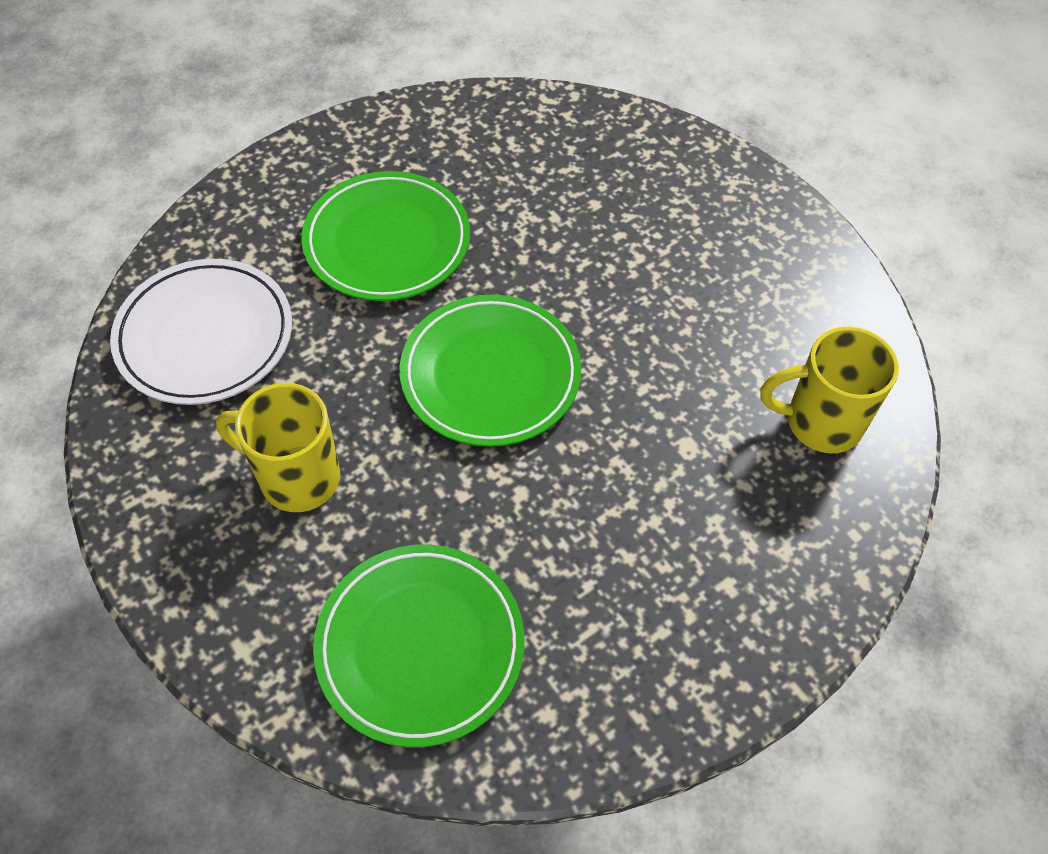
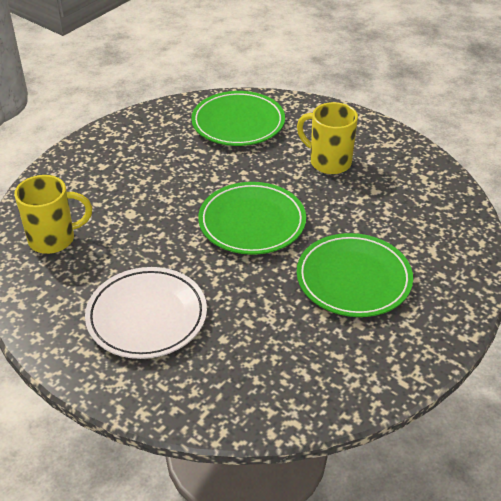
camera: 165 degrees right, 15 degrees down
(205, 336) = (422, 206): white plate -> white plate (147, 316)
(296, 477) = (328, 162): yellow mug -> yellow mug turned 150 degrees counterclockwise

